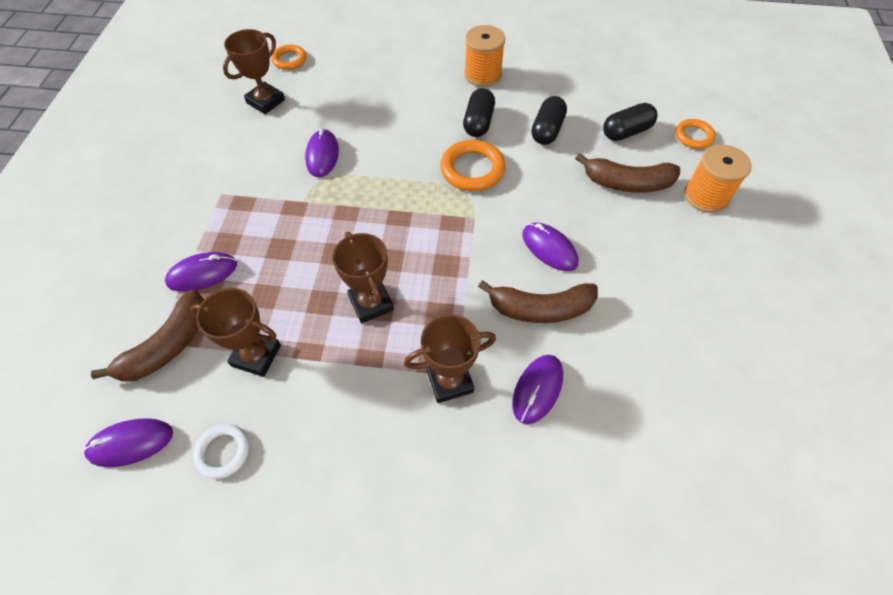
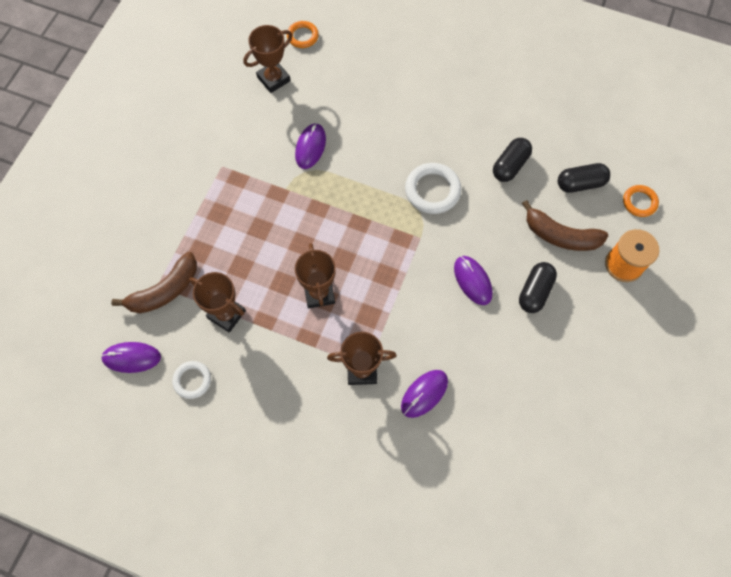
camera: 15 degrees right, 10 degrees up
(202, 274) = (197, 236): purple mouse -> none
(472, 169) = (432, 190): orange ring -> white ring
(478, 122) = (452, 143): black capsule -> black capsule (534, 291)
(482, 75) = (471, 91): orange spool -> none
(540, 309) = (448, 331): brown banana -> none

